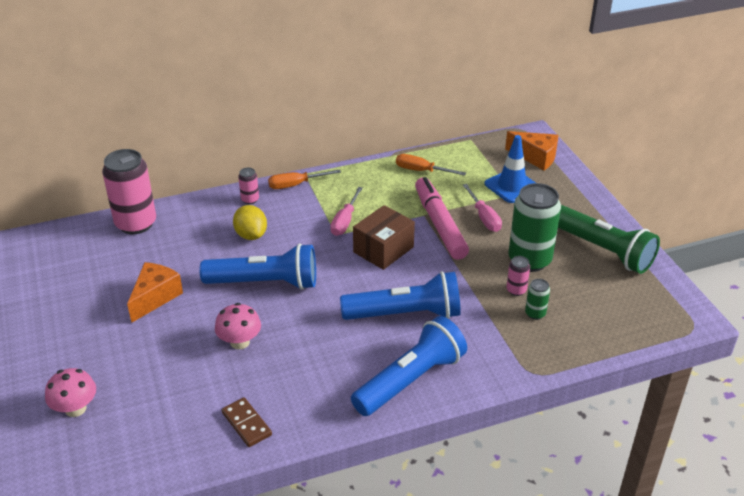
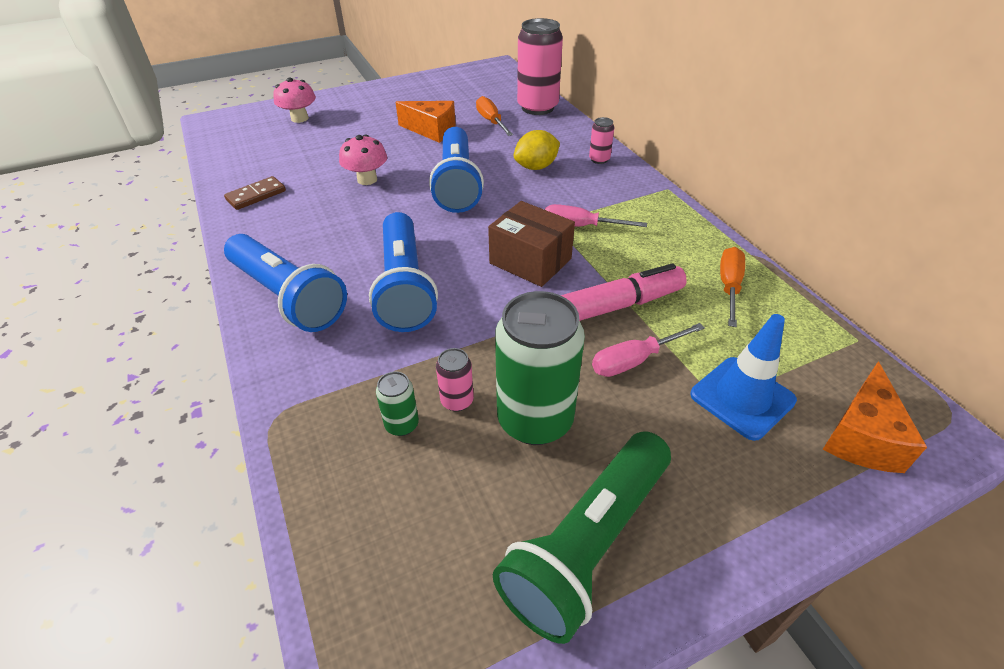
camera: 85 degrees right, 5 degrees up
(295, 185) = (641, 185): orange screwdriver -> orange screwdriver (491, 121)

